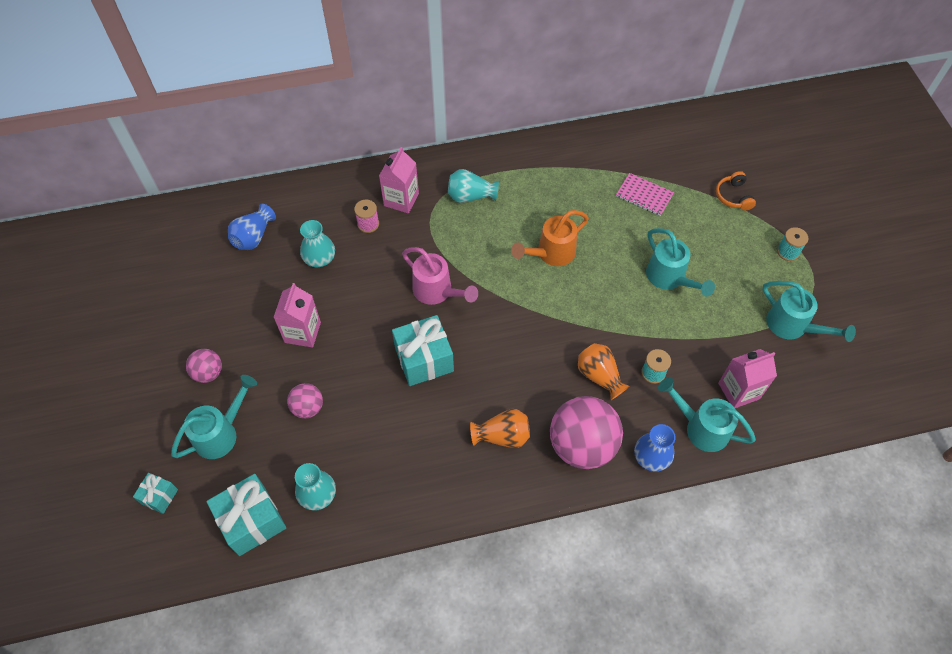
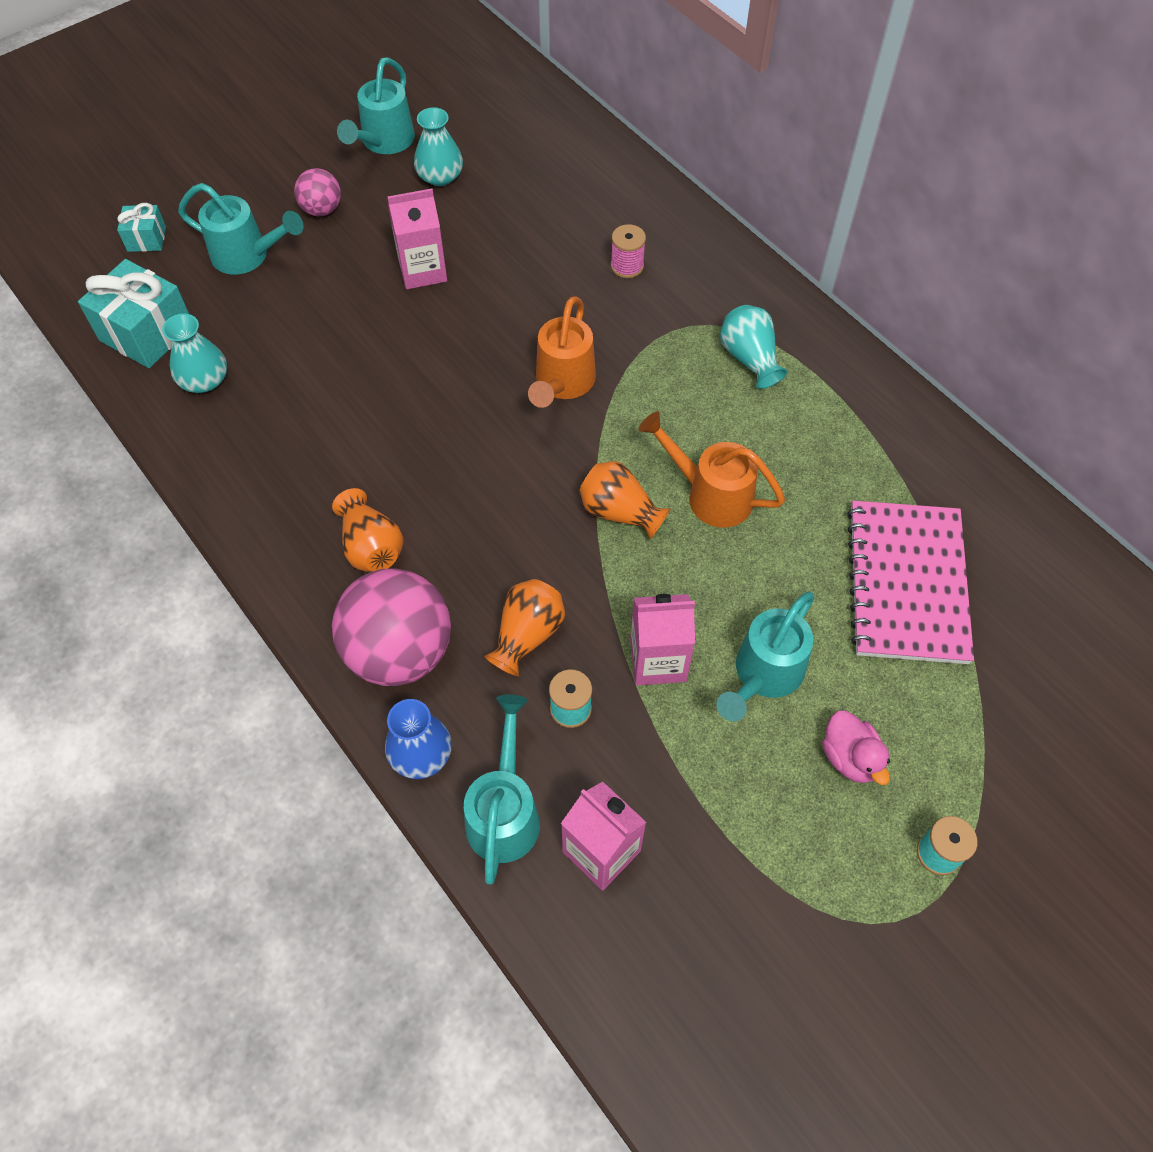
camera: 65 degrees right, 0 degrees up
(253, 237) = (536, 165): blue vase -> none
(308, 407) = (318, 321): pink ball -> none
(319, 258) = (542, 240): turquoise vase -> turquoise vase (440, 176)
(401, 199) = (690, 284): pink carton -> pink carton (658, 660)
(424, 359) = (447, 411): turquoise gift -> none
(437, 291) = (562, 383): pink watering can -> orange watering can
(541, 300) = (619, 512): none -> orange vase
(644, 195) = (907, 584): pink notebook -> pink notebook, size x1.90
(728, 263) = (850, 757): none -> pink duck
(733, 196) = (1001, 723): orange headphones -> none
(792, 326) = (780, 905): turquoise watering can -> turquoise watering can (384, 142)

